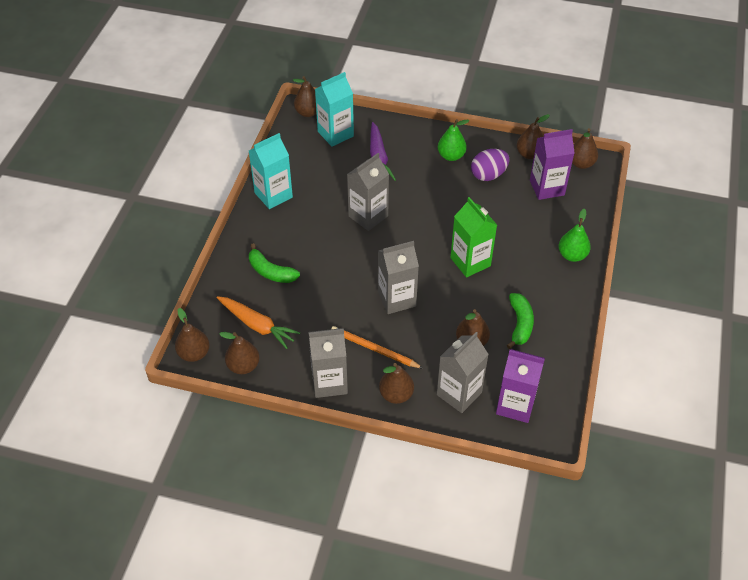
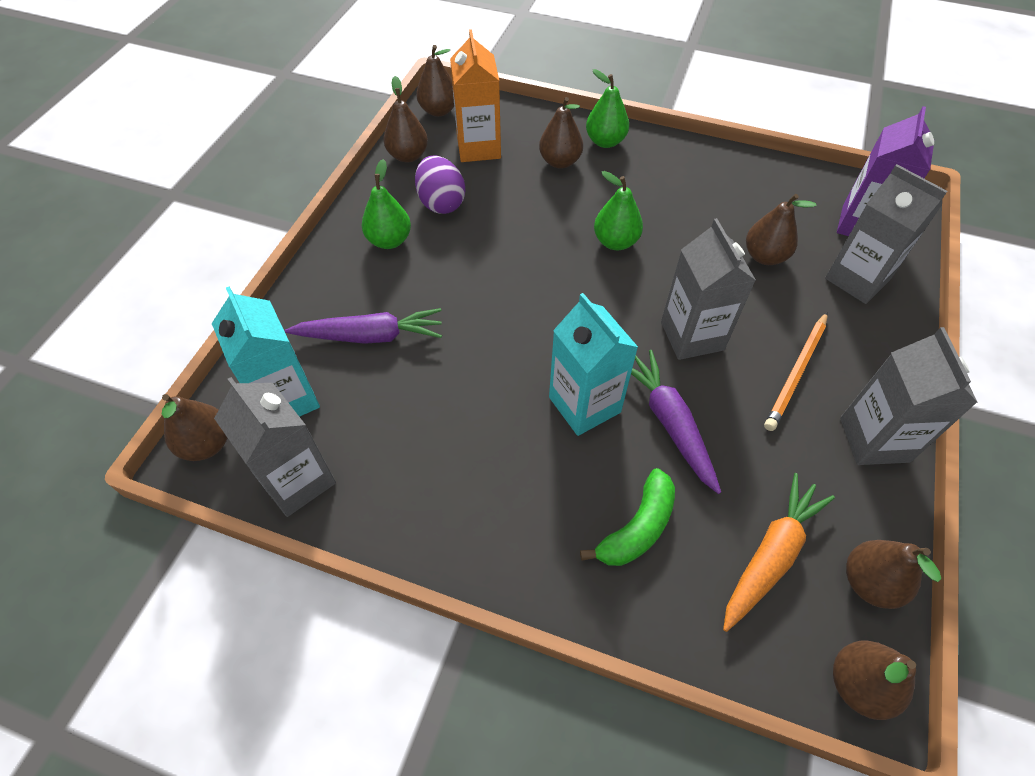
camera: 85 degrees left, 5 degrees up
(273, 195) = (432, 518): turquoise carton -> turquoise carton (584, 405)
(333, 286) = (669, 423): none -> purple carrot
(368, 216) = (509, 361): grey carton -> grey carton (297, 480)
(396, 394) = (876, 351): brown pear -> brown pear (560, 162)
(470, 262) = (615, 242): green carton -> green pear
(520, 324) = (727, 204): green banana -> none
(547, 188) = (478, 147): purple carton -> orange carton

